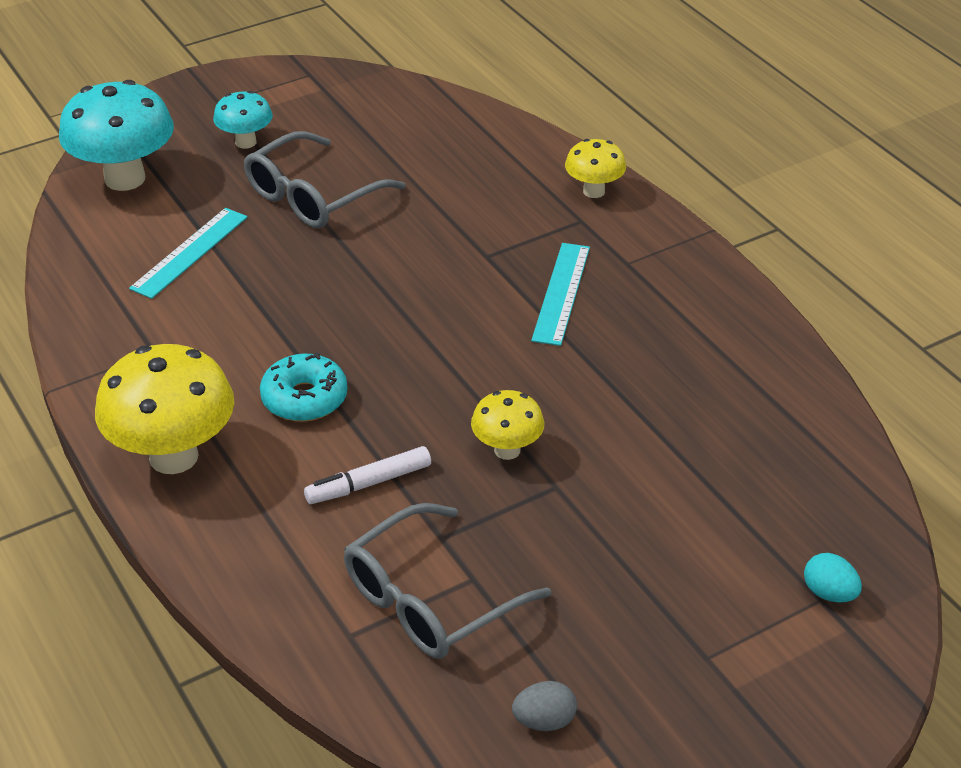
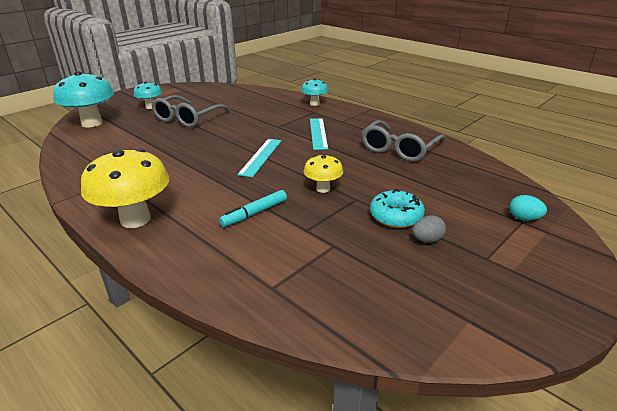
camera: 15 degrees left, 10 degrees down
(189, 252) = (130, 142): turquoise ruler -> turquoise ruler (261, 157)
(304, 398) = (206, 185): turquoise donut -> turquoise donut (396, 216)
(368, 483) = (254, 213): white marker -> turquoise marker
(430, 600) = (314, 260): grey glasses -> grey glasses (399, 149)
(544, 721) = (418, 310): grey egg -> grey egg (427, 240)
(594, 191) = (314, 104): yellow mushroom -> turquoise mushroom

